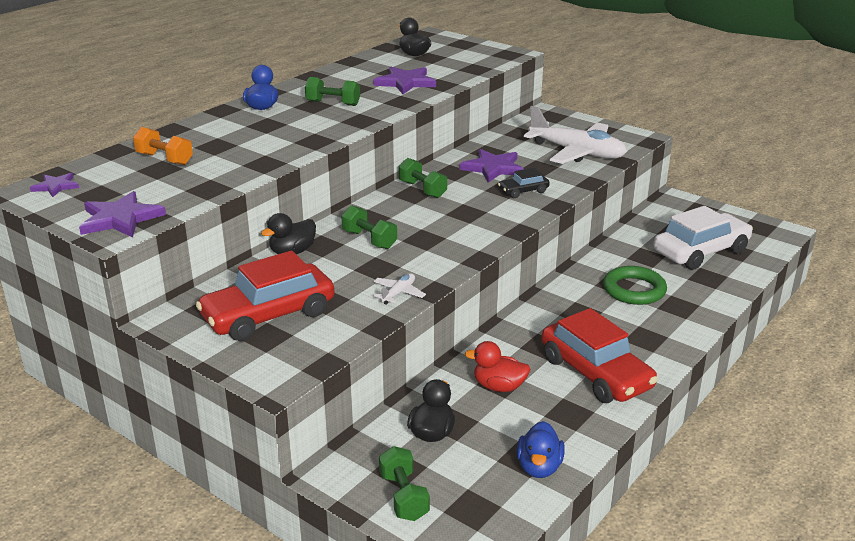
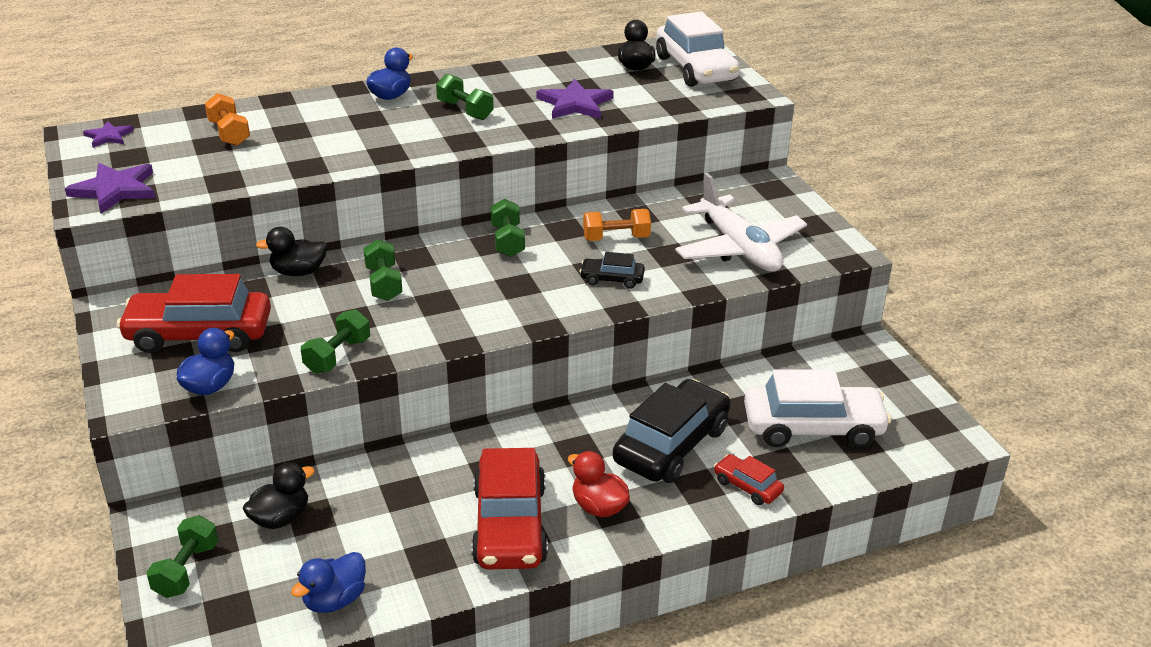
camera: 30 degrees right, 5 degrees up
(326, 345) = (210, 386): none -> blue duck
(398, 293) = (337, 356): white plane -> green dumbbell
(455, 47) = (695, 69): none -> white car
(493, 168) = (616, 238): purple star -> orange dumbbell
(499, 386) = (397, 497): red duck -> red duck (598, 507)
(634, 290) = (671, 445): green ring -> black car
(706, 296) = (747, 486): none -> red car

